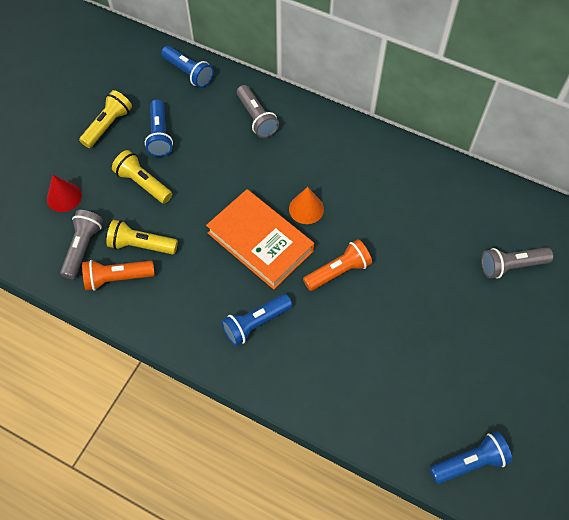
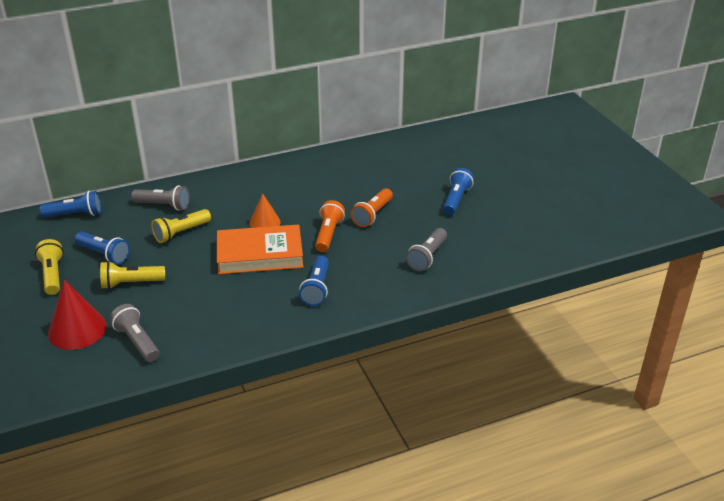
camera: 50 degrees left, 25 degrees down
(64, 197) = (77, 329): red cone -> red cone, size x1.58
(117, 278) = (189, 336): orange flashlight -> orange flashlight (372, 215)
(141, 245) = (180, 310): yellow flashlight -> yellow flashlight (181, 233)
(469, 462) = (515, 253): blue flashlight -> blue flashlight (456, 199)
(511, 266) = (414, 170): grey flashlight -> grey flashlight (427, 257)

